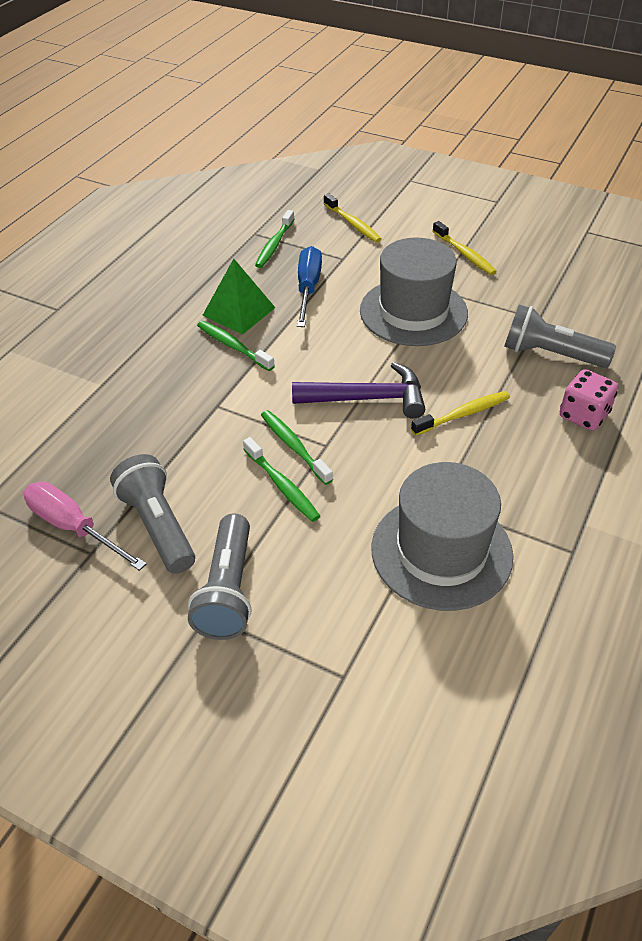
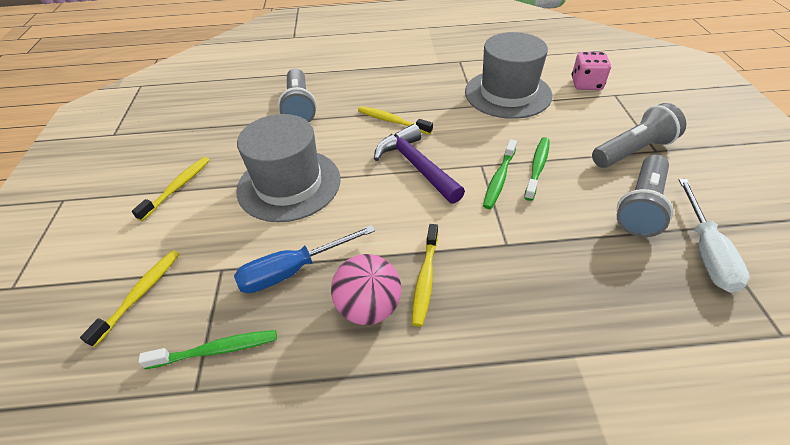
camera: 120 degrees left, 0 degrees up
(74, 527) = (706, 251): pink screwdriver -> white screwdriver
(233, 346) = (425, 278): green toothbrush -> yellow toothbrush
(238, 311) = (369, 307): green pyramid -> pink ball
(583, 415) = (352, 82): pink dice -> pink dice (586, 84)

